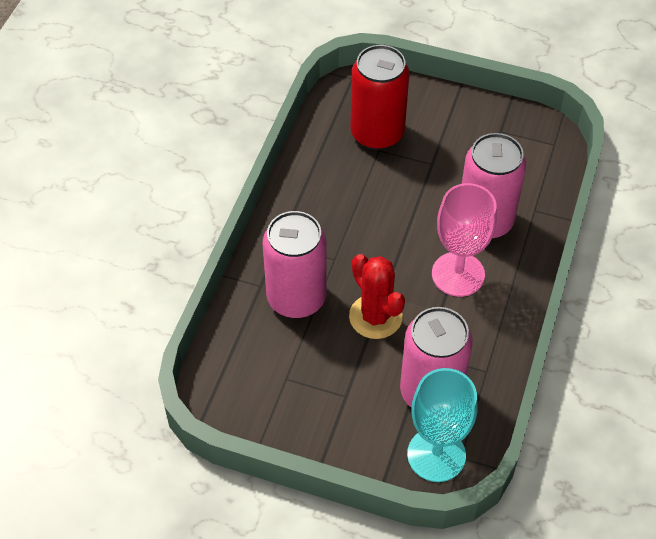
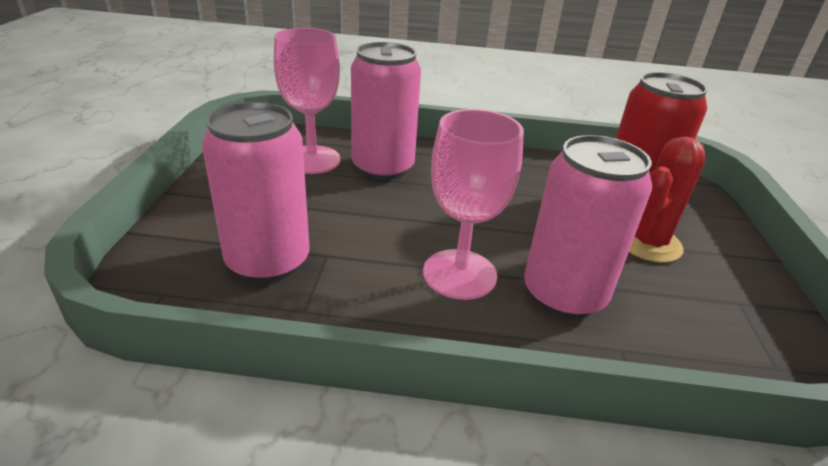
camera: 75 degrees right, 20 degrees down
(272, 354) = (312, 160): none -> pink goblet
(375, 317) = (372, 214): red cactus -> red cactus (648, 243)
(436, 455) = (171, 271): turquoise goblet -> none

